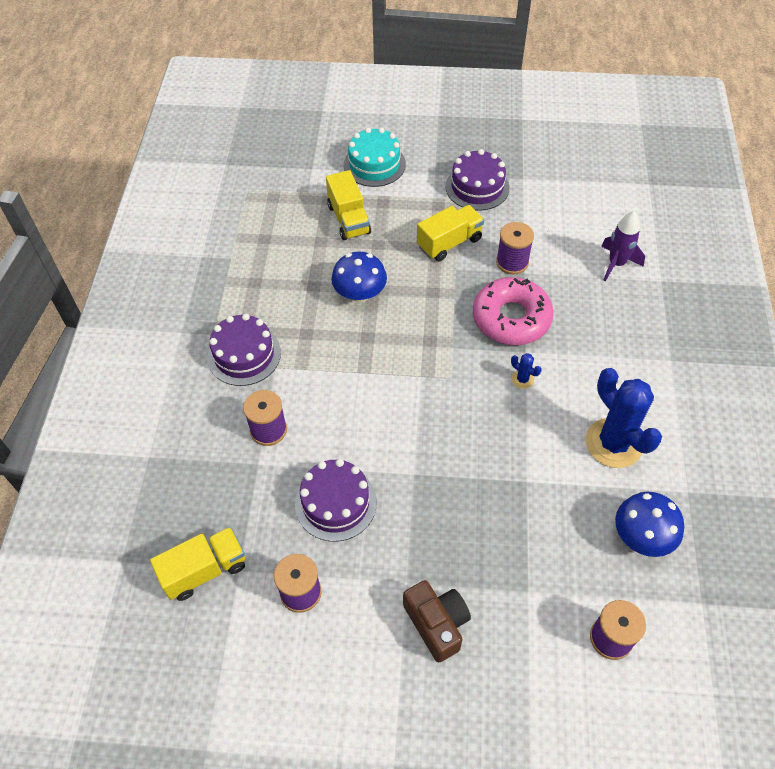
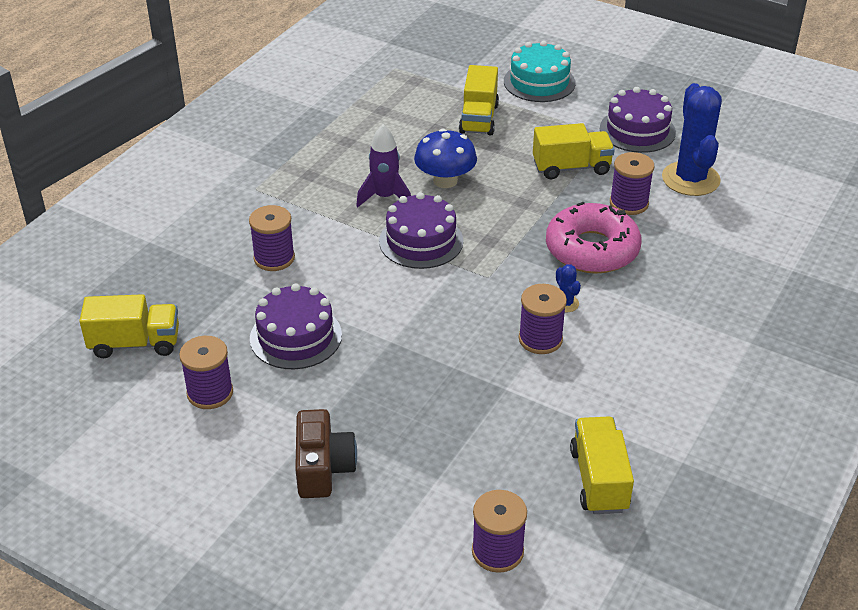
camera: 25 degrees right, 15 degrees down
(244, 355) = (294, 193): purple cake -> purple cake (421, 241)
(524, 422) = (540, 339): none -> purple spool
(613, 443) = (627, 390): blue cactus -> blue cactus (690, 179)
(616, 264) = (749, 240): purple rocket -> purple rocket (385, 197)
(642, 536) = (599, 480): blue mushroom -> yellow truck

